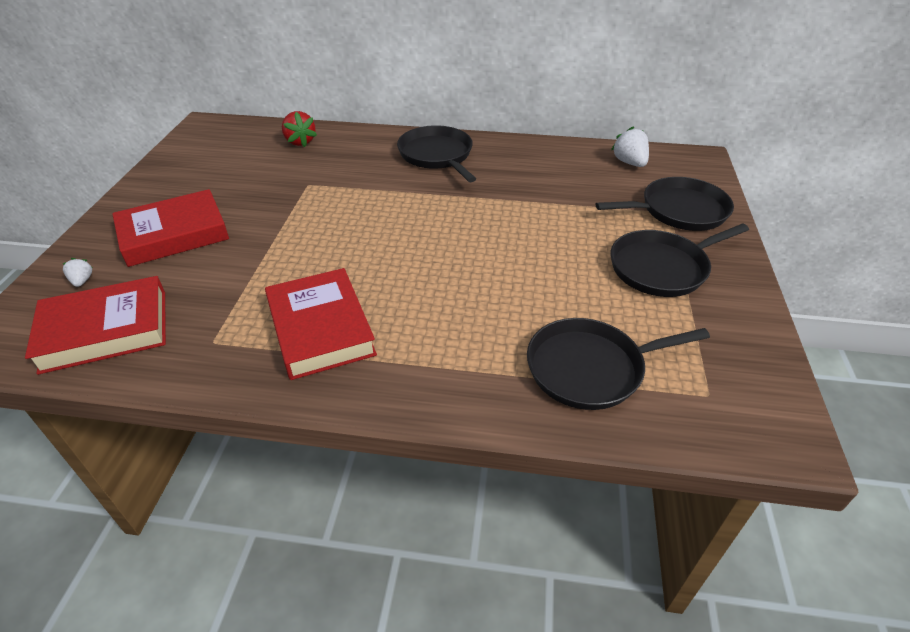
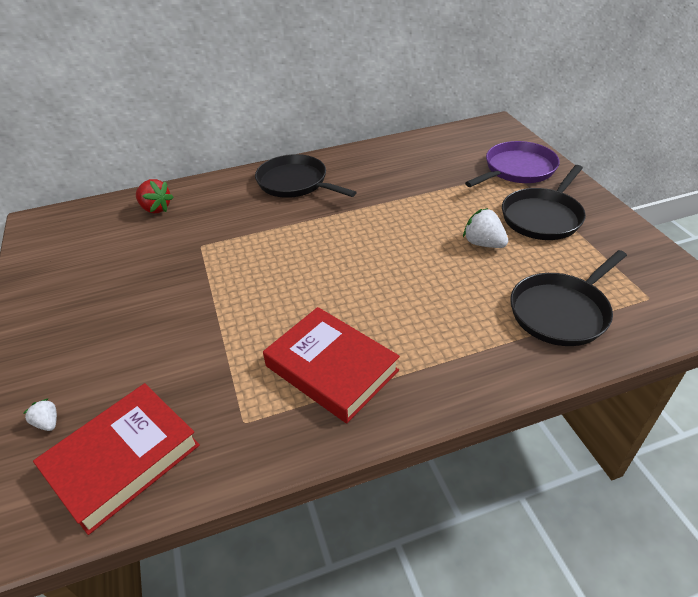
camera: 25 degrees left, 0 degrees up
(174, 234) = (107, 339): red book -> none
(629, 162) = (451, 143): white strawberry -> white strawberry (483, 243)
(679, 211) = (517, 169): black pan -> purple pan

